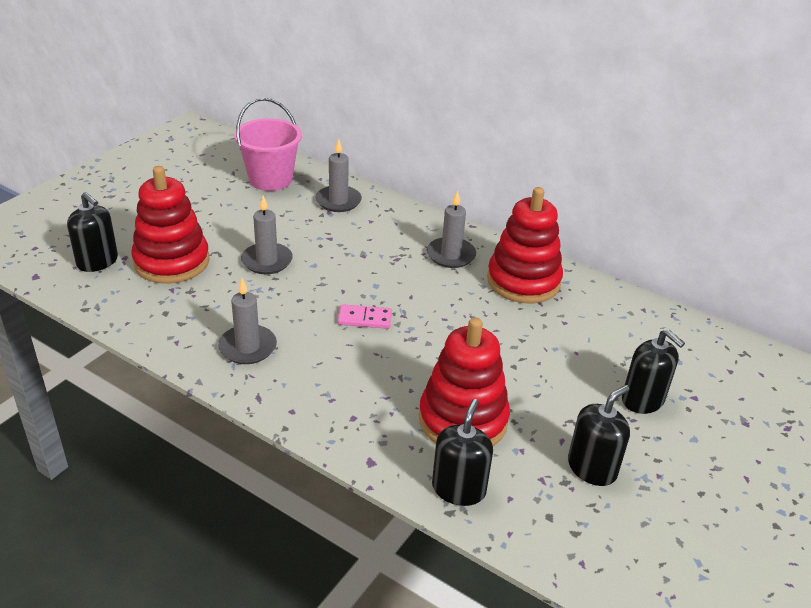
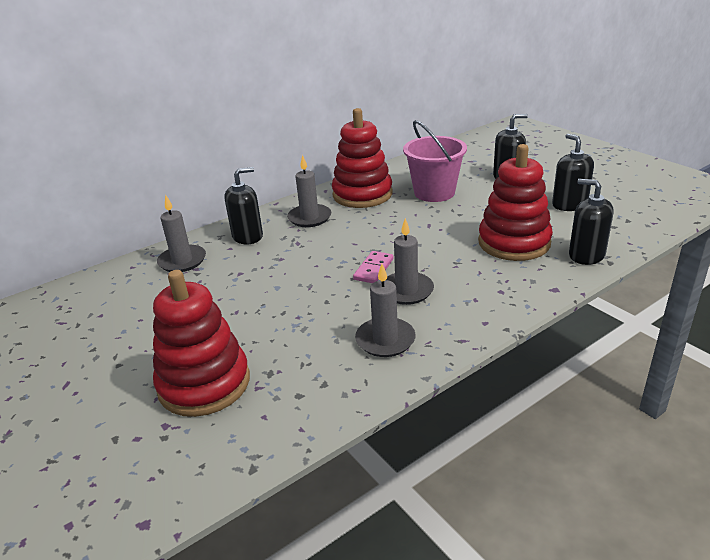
camera: 65 degrees left, 5 degrees down
(97, 261) = (156, 452): black soap dispenser -> black soap dispenser (248, 236)
(267, 261) = (251, 314): grey candle -> grey candle (406, 290)
(270, 179) = (102, 297): pink bucket -> pink bucket (434, 192)

